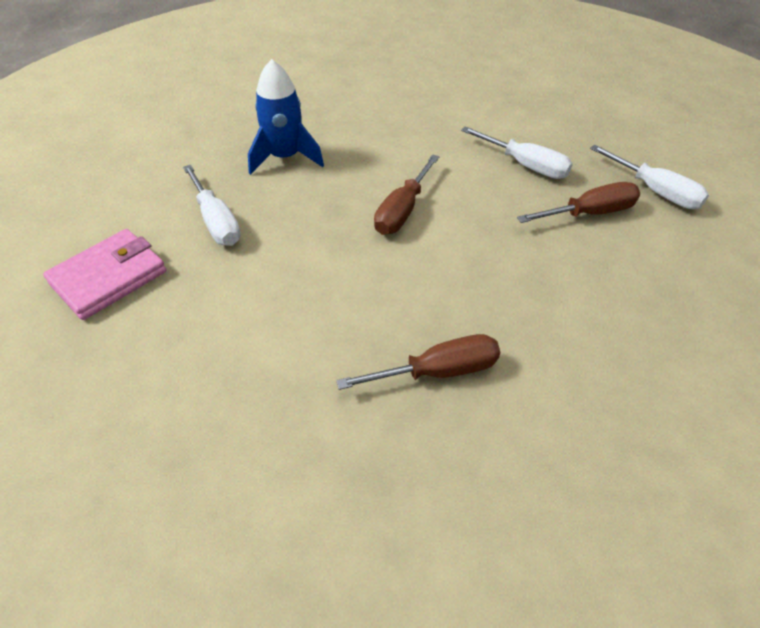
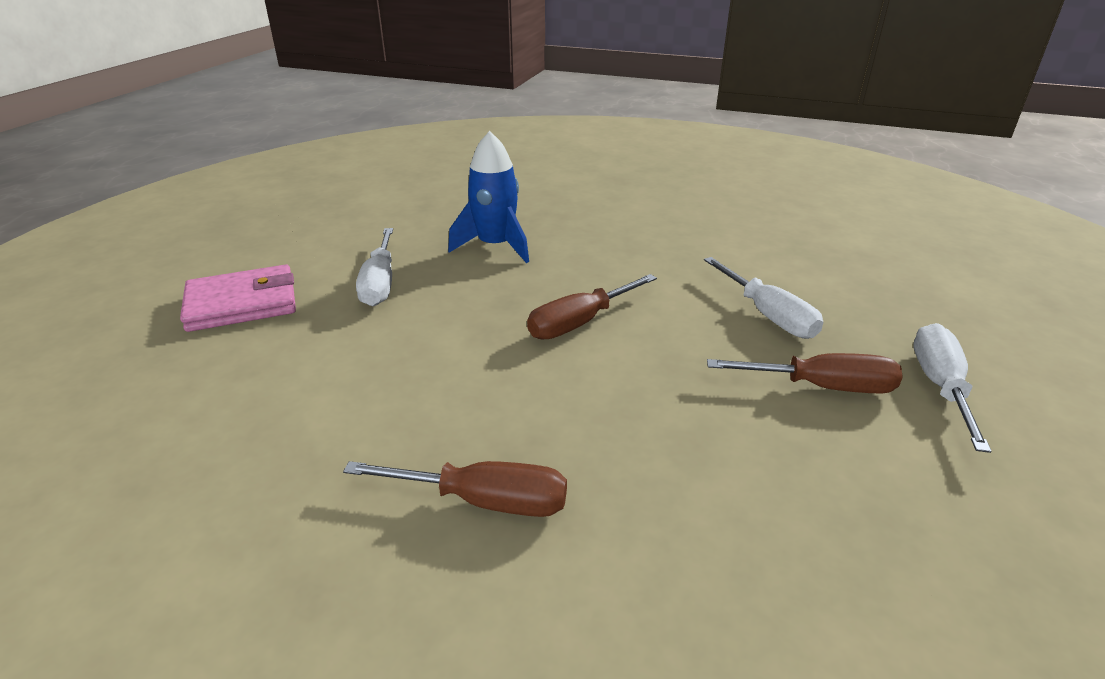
camera: 25 degrees right, 15 degrees down
(655, 191) = (940, 387): white screwdriver -> white screwdriver turned 150 degrees counterclockwise

